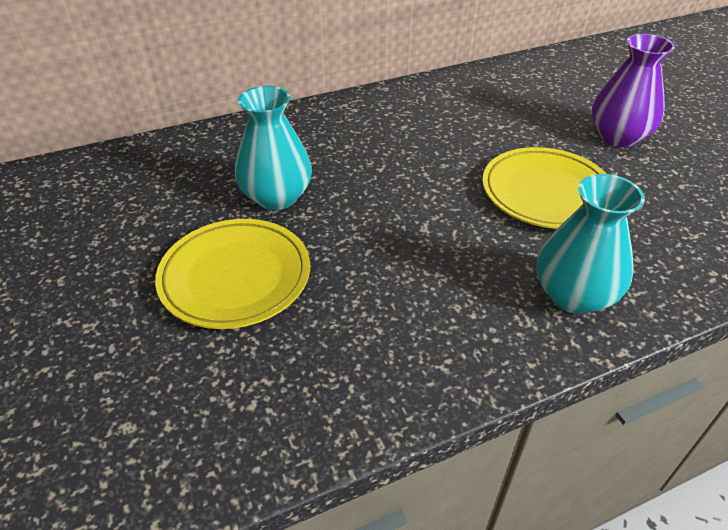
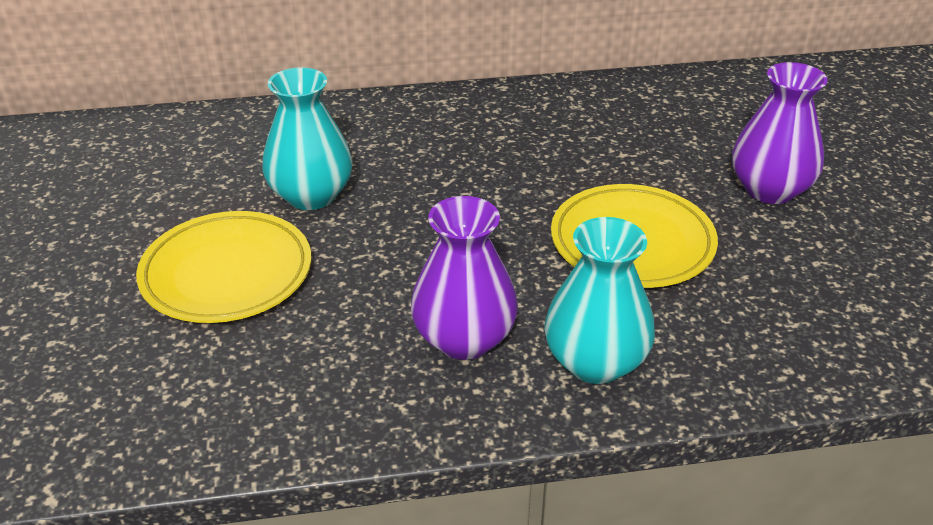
camera: 15 degrees right, 5 degrees down
(462, 296) = (464, 339): none -> purple vase

